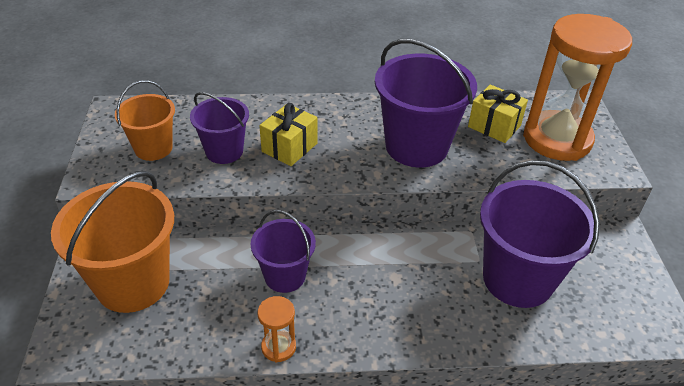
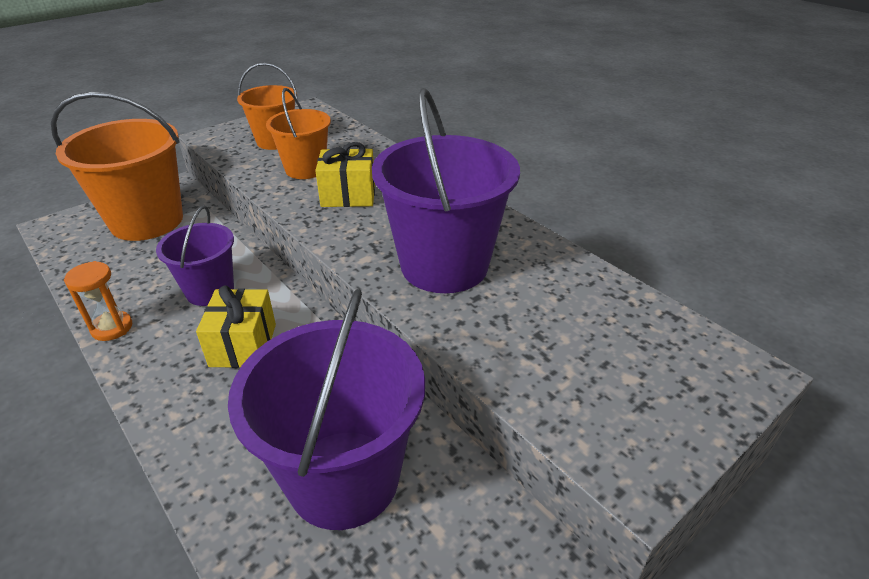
camera: 55 degrees right, 5 degrees down
(224, 151) = (305, 169): purple bucket -> orange bucket
(494, 126) = (564, 308): yellow gift -> yellow gift (243, 345)
(557, 139) = (618, 377): orange hourglass -> none

